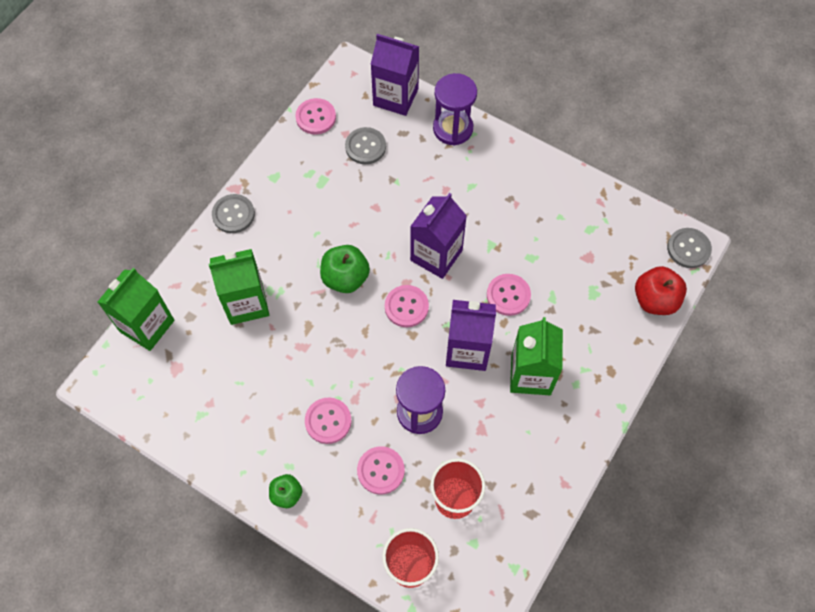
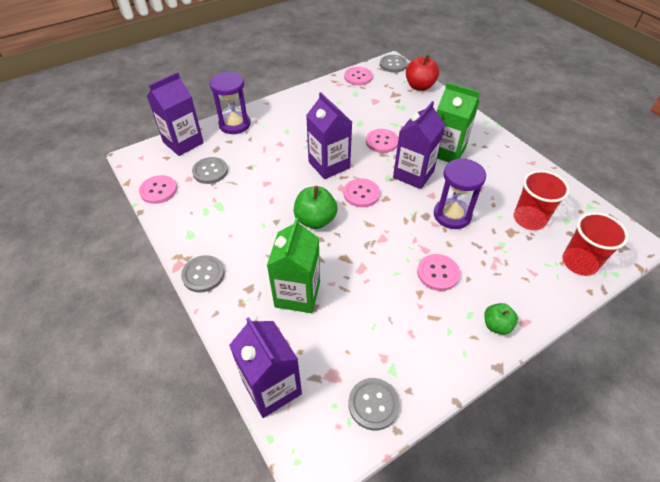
camera: 65 degrees left, 15 degrees down
(147, 326) = (272, 387): green carton -> purple carton
(162, 410) = (373, 404): none -> grey button
(380, 470) = (493, 254): pink button -> pink button (358, 77)

